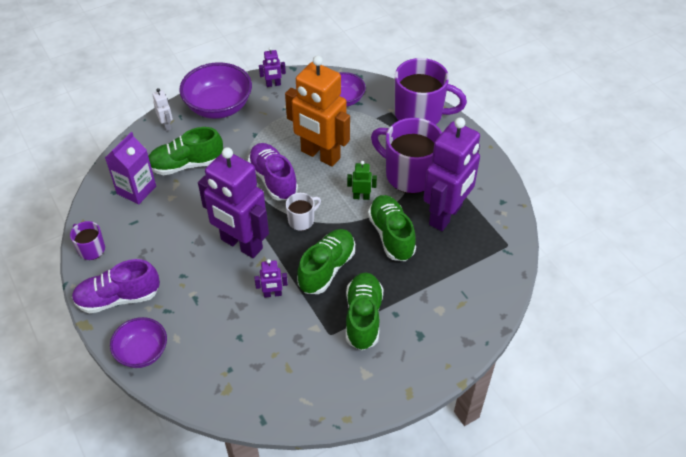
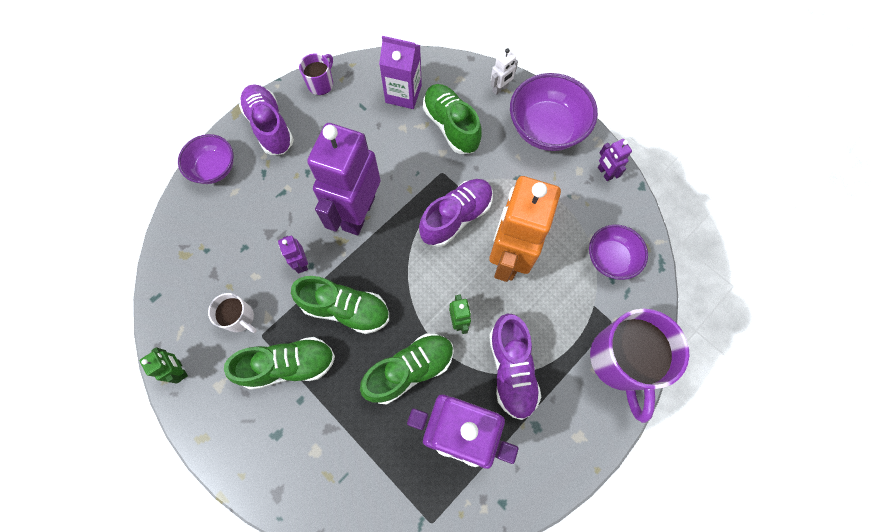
camera: 75 degrees right, 20 degrees up
(302, 220) = (406, 264): white mug -> white mug (240, 318)
(342, 404) = (180, 369): none -> green robot
(409, 174) = (511, 369): purple mug -> purple shoe

